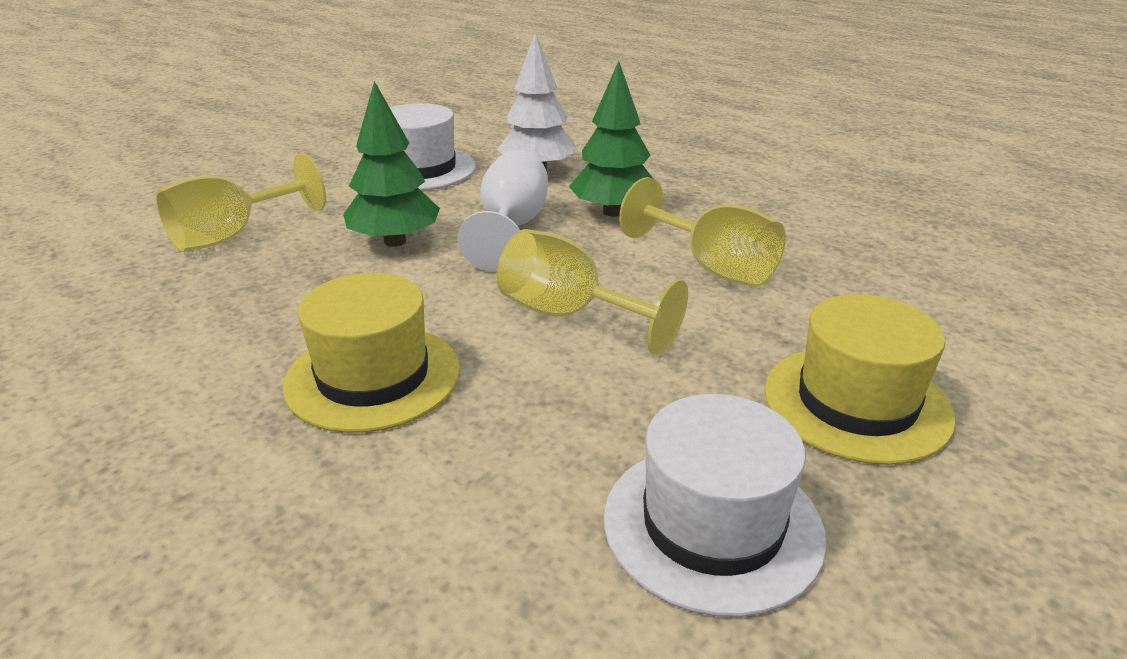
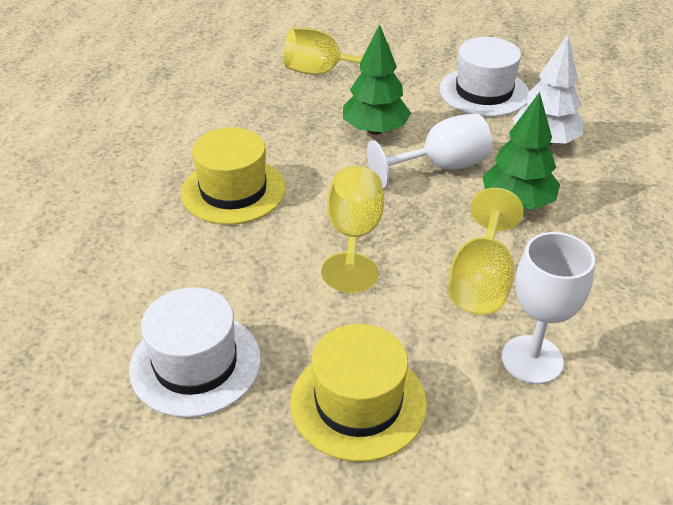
camera: 60 degrees right, 10 degrees up
(842, 280) = (532, 359): none -> white goblet

